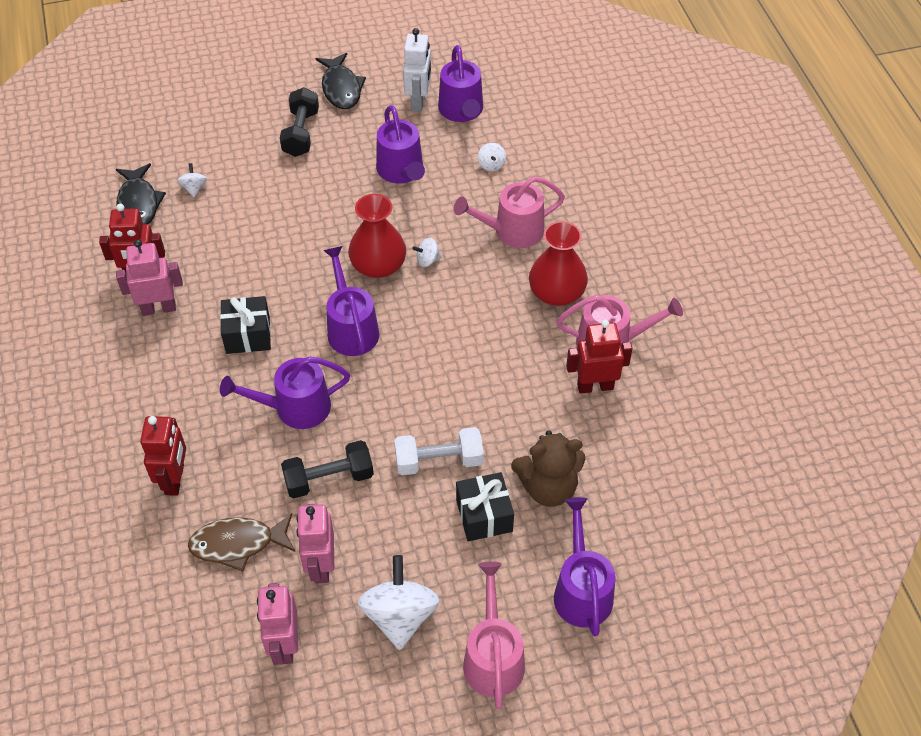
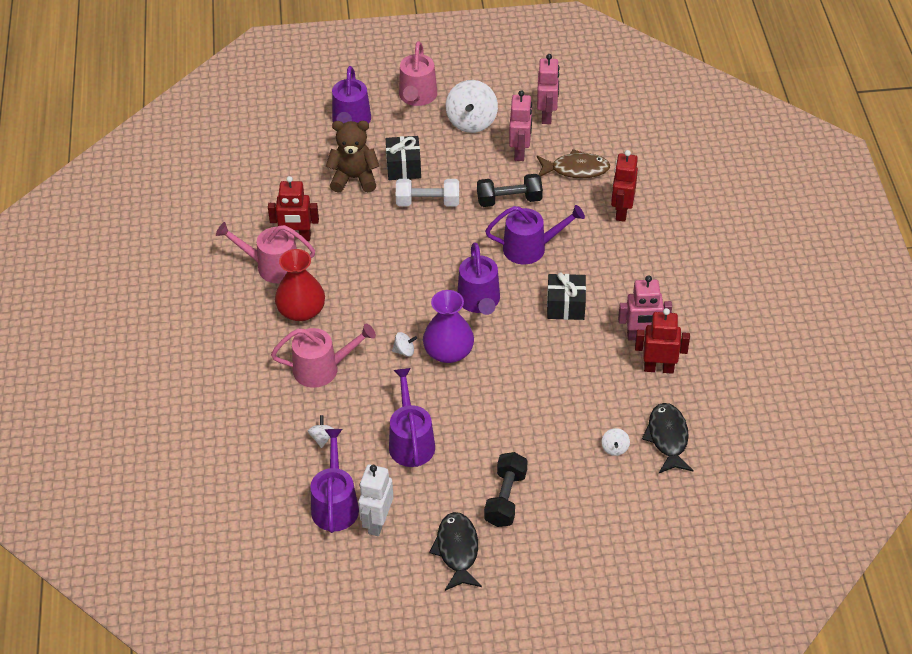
camera: 170 degrees left, 5 degrees down
(378, 265) = (448, 351): red vase -> purple vase

